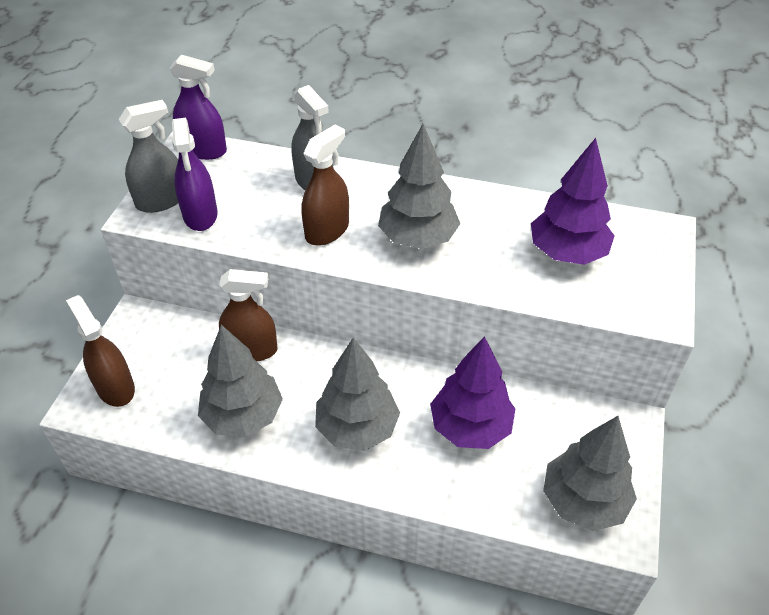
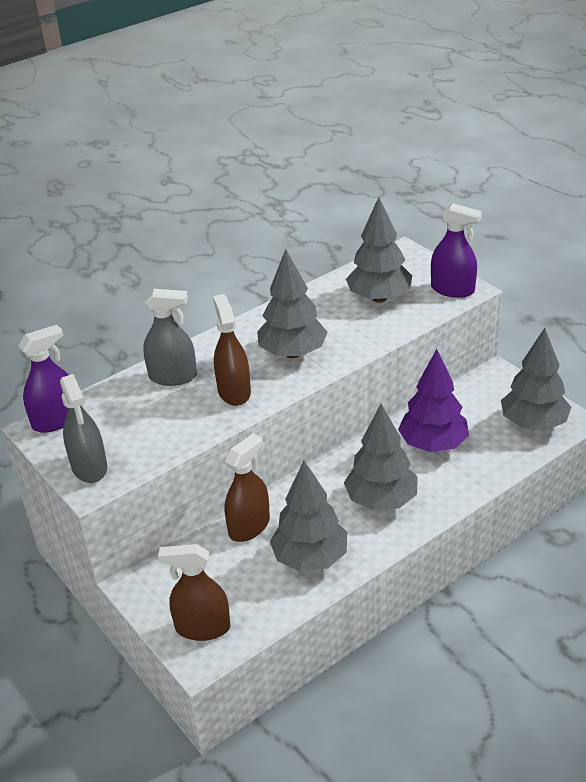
camera: 50 degrees left, 10 degrees down
(161, 200) = (89, 467): grey spray bottle -> grey spray bottle turned 150 degrees clockwise
(200, 215) = (135, 451): purple spray bottle -> purple spray bottle (452, 289)
(567, 253) = (379, 298): purple tree -> grey tree

